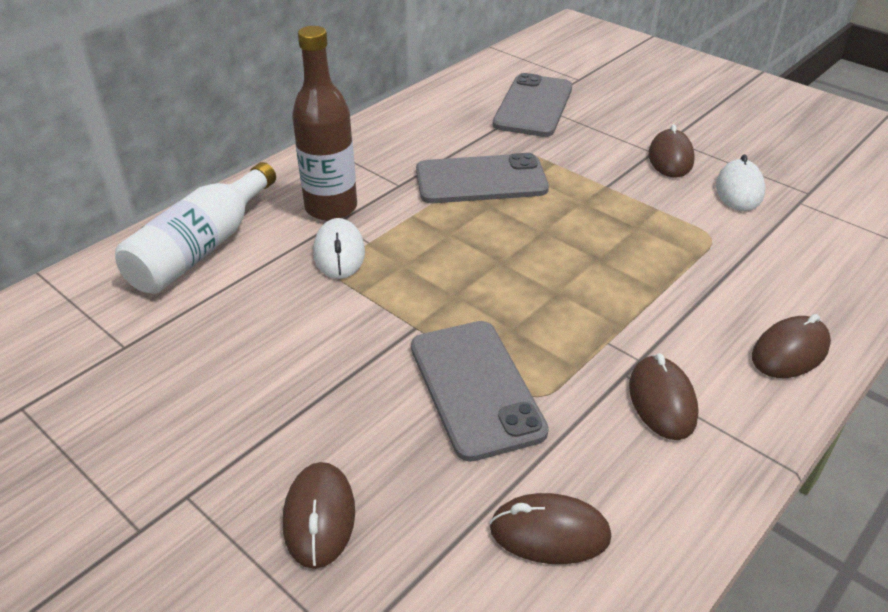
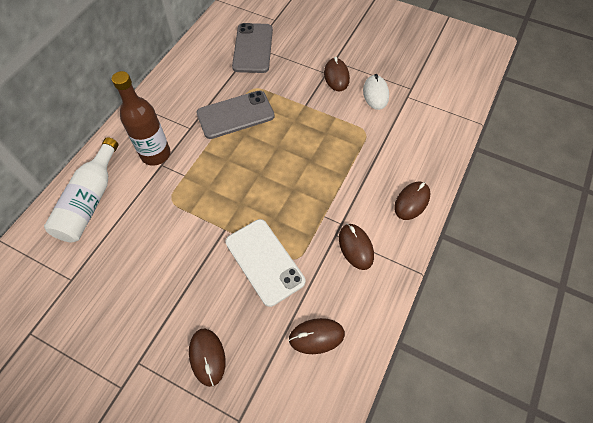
camera: 15 degrees left, 20 degrees up
(339, 253) = (170, 187): white mouse -> none
(475, 388) = (264, 261): grey phone -> white phone

